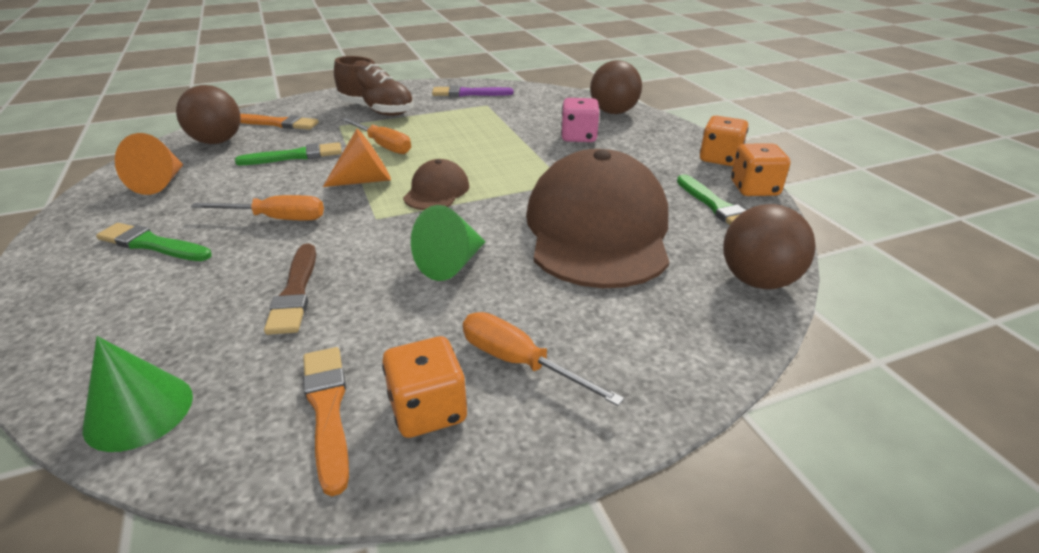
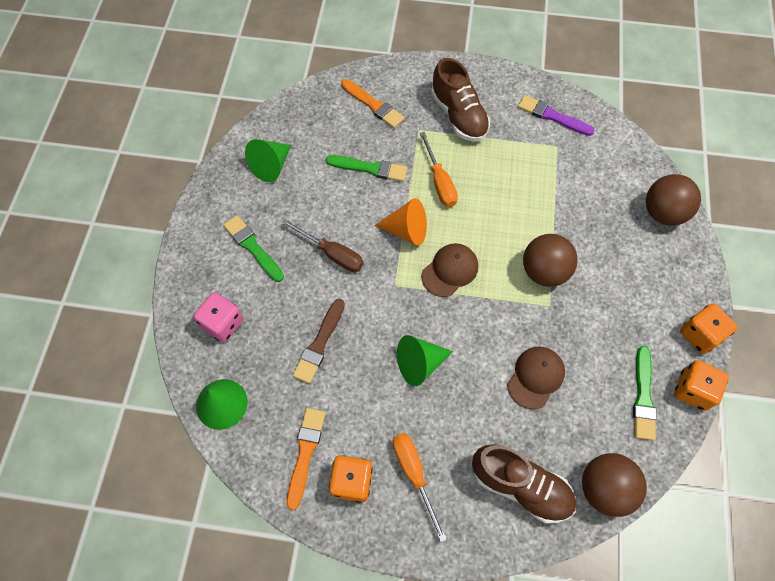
camera: 30 degrees right, 30 degrees up
(160, 183) = (271, 166): orange cone -> green cone
(217, 141) = (321, 117): brown ball -> brown ball (544, 271)
(276, 219) = (332, 254): orange screwdriver -> brown screwdriver
(579, 137) = (603, 242): pink dice -> pink dice (223, 324)
(597, 229) = (535, 377): brown cap -> brown cap, size x0.45
(667, 316) = (520, 486): none -> brown shoe

